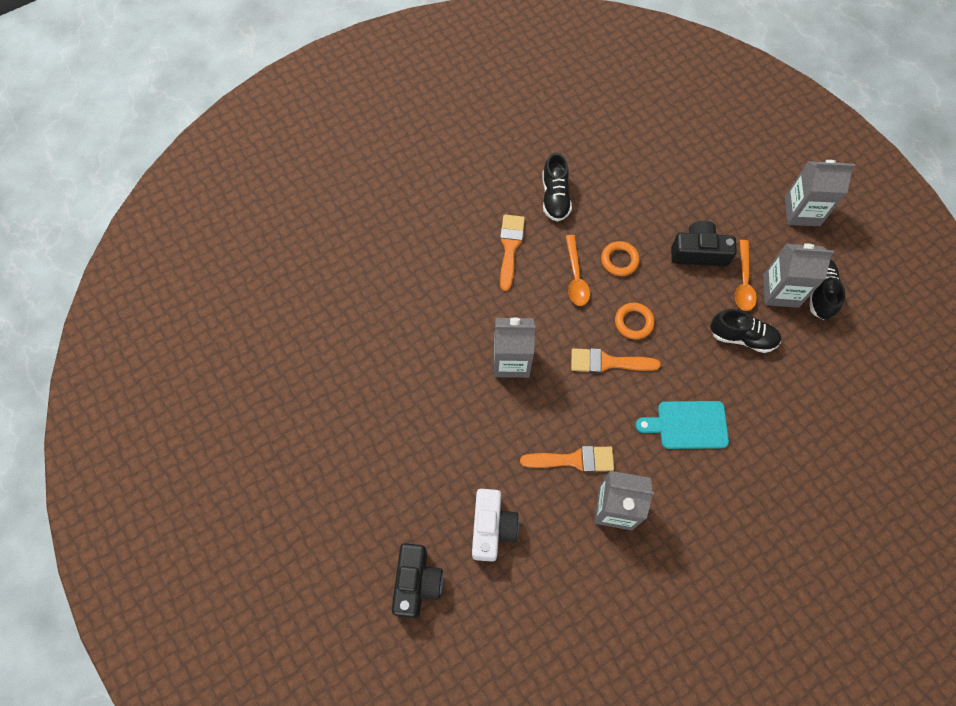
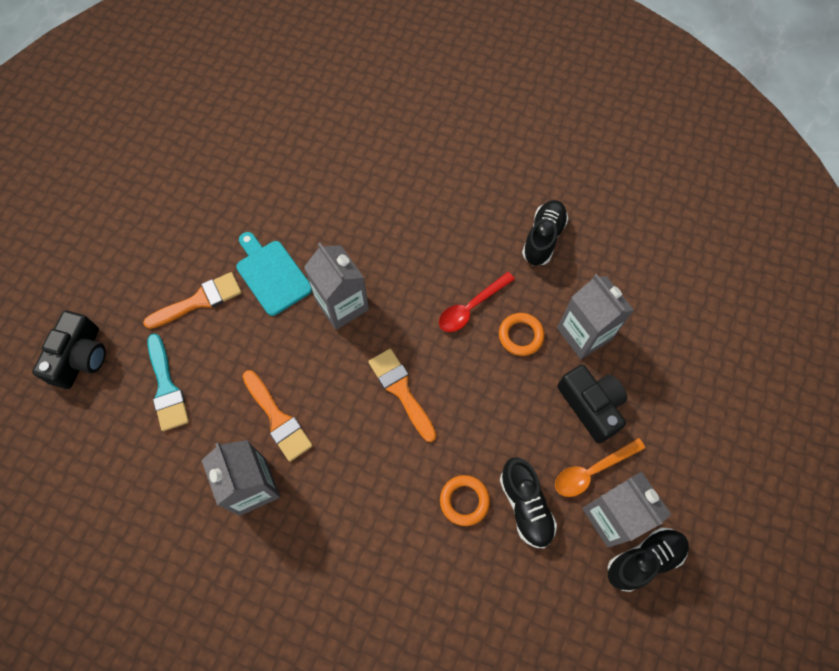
camera: 55 degrees right, 0 degrees up
(416, 583) = (80, 357): black camera -> black camera turned 45 degrees counterclockwise
(492, 528) = (166, 388): white camera -> turquoise brush
(510, 247) = (458, 233): orange brush -> orange brush (199, 300)
(555, 197) = (543, 238): black shoe -> black shoe turned 150 degrees clockwise
(575, 277) = (471, 307): orange spoon -> red spoon
(634, 322) = (462, 389): orange ring -> orange ring (464, 501)
(688, 425) = (386, 507): turquoise cutting board -> turquoise cutting board (272, 275)
(802, 211) = (731, 485): grey carton -> grey carton (584, 333)

